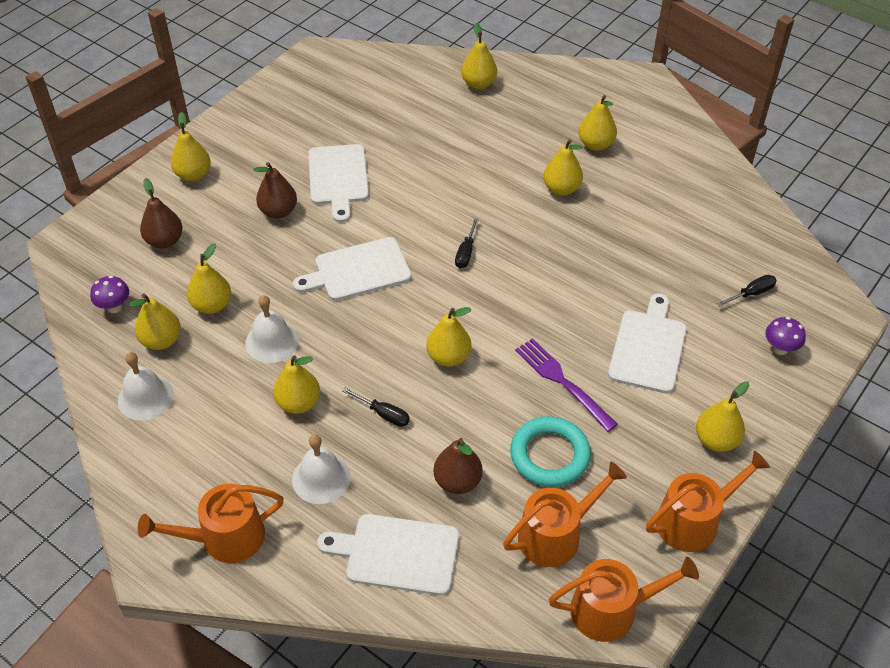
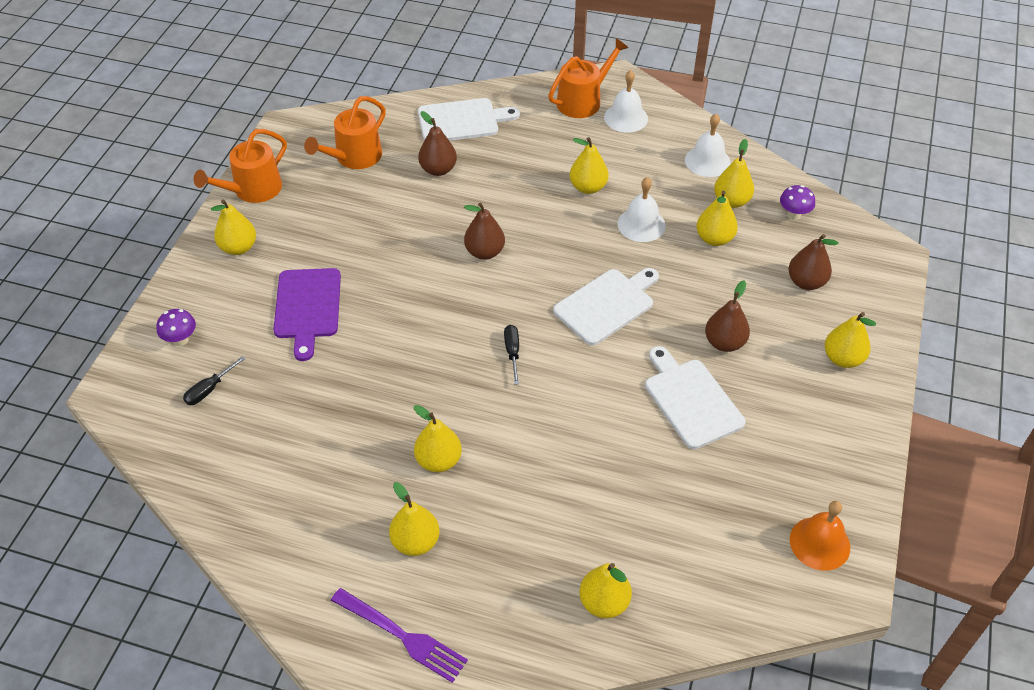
camera: 160 degrees right, 0 degrees up
(315, 77) = (819, 543): none -> orange bell
(321, 478) = (539, 147): white bell -> white bell (626, 118)
(384, 414) = (516, 197): black screwdriver -> none
(448, 357) = (484, 252): yellow pear -> brown pear
(549, 455) = (373, 203): turquoise ring -> none
(562, 382) = (378, 258): purple fork -> purple fork (402, 636)
(611, 609) = (305, 128): orange watering can -> none
(648, 347) = (307, 307): white cutting board -> purple cutting board

